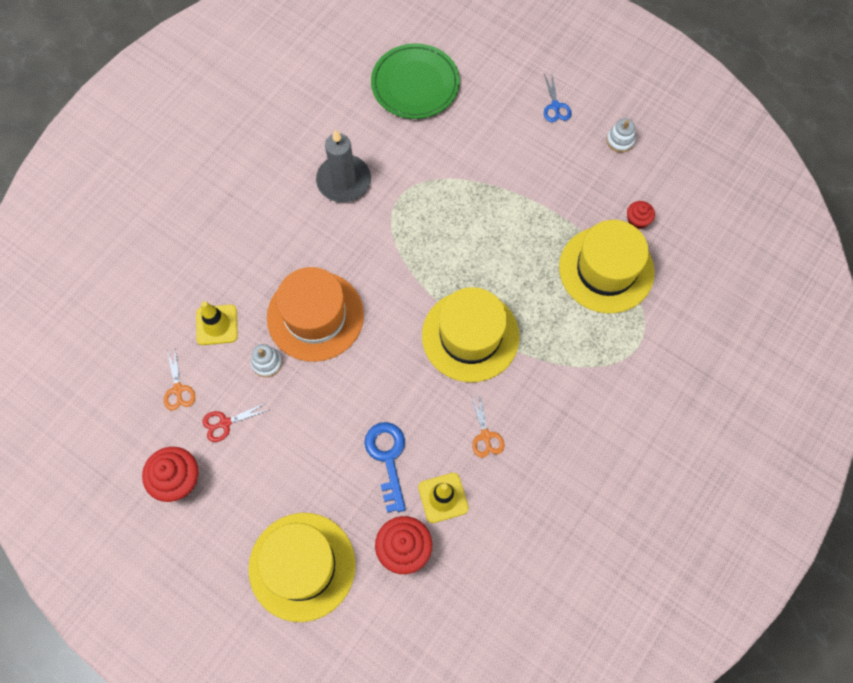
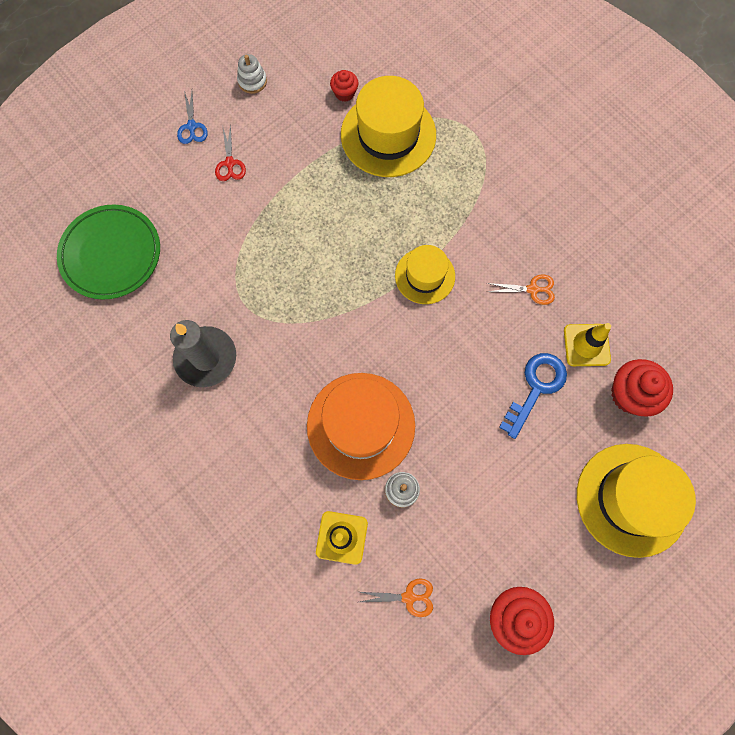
camera: 75 degrees left, 5 degrees up
(225, 423) = (460, 550): red scissors -> red scissors (230, 163)
(387, 458) = (536, 388): blue key -> blue key turned 120 degrees clockwise
(470, 336) = (425, 276): yellow hat -> yellow hat, size x0.59
(555, 106) = (192, 126): blue scissors -> blue scissors turned 75 degrees clockwise

